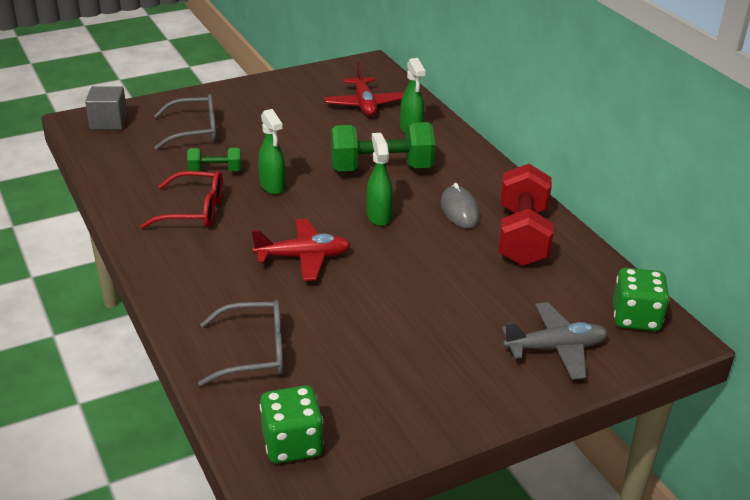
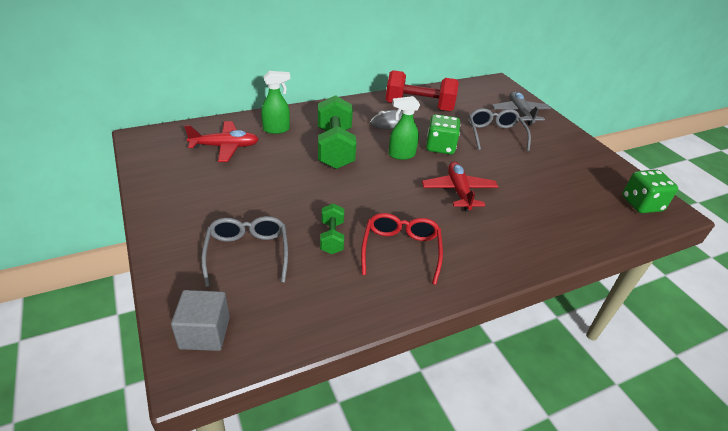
camera: 90 degrees left, 5 degrees up
(254, 352) = (571, 217): grey glasses -> grey glasses (495, 134)
(272, 186) = (360, 203): green spray bottle -> none
(635, 318) = (486, 89): green dice -> green dice (440, 147)

